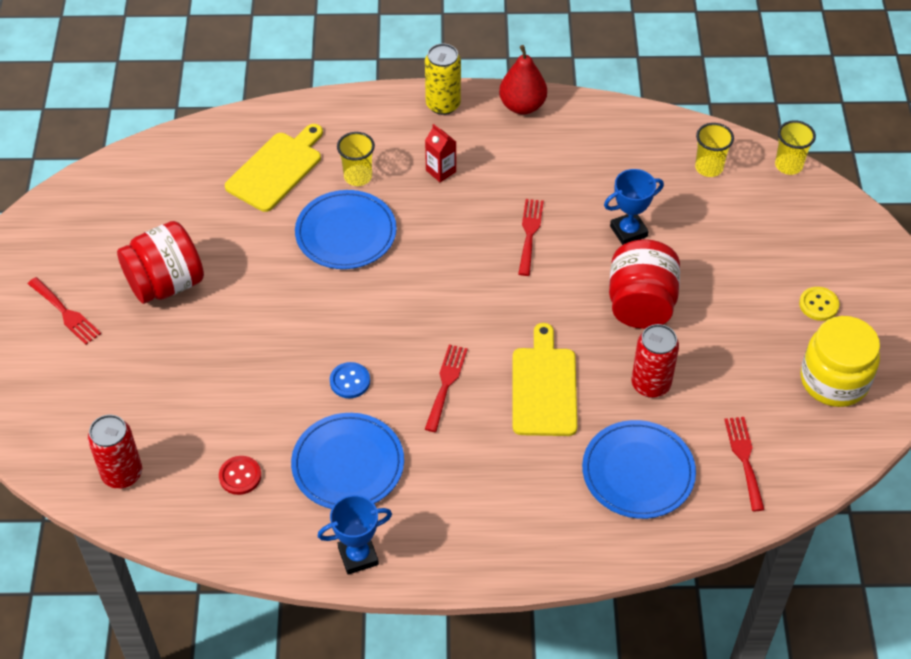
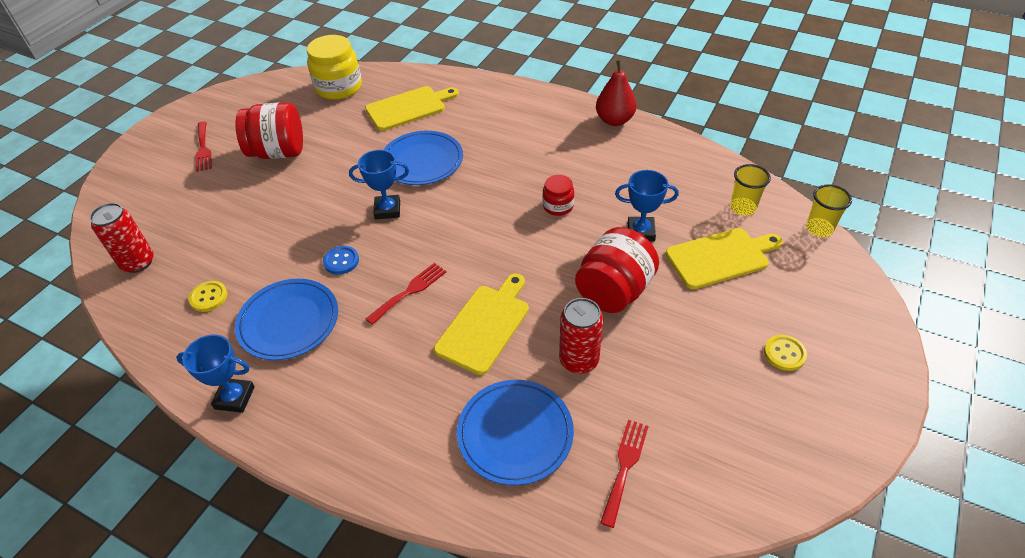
camera: 30 degrees right, 5 degrees down
(240, 476) = (208, 297): red button -> yellow button
(353, 305) = (387, 210): none -> blue trophy
(358, 177) = (459, 129): yellow cup -> none
(441, 171) = (521, 143): red carton -> none
(443, 104) = (555, 103): yellow can -> none
(529, 233) = (558, 206): red fork -> red jar
(717, 230) = (720, 257): none -> yellow cutting board
(834, 380) = (762, 430): yellow jar -> yellow jar (339, 87)

